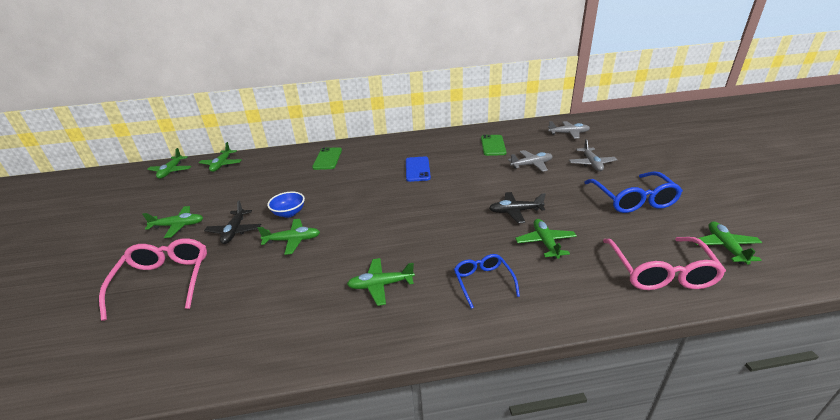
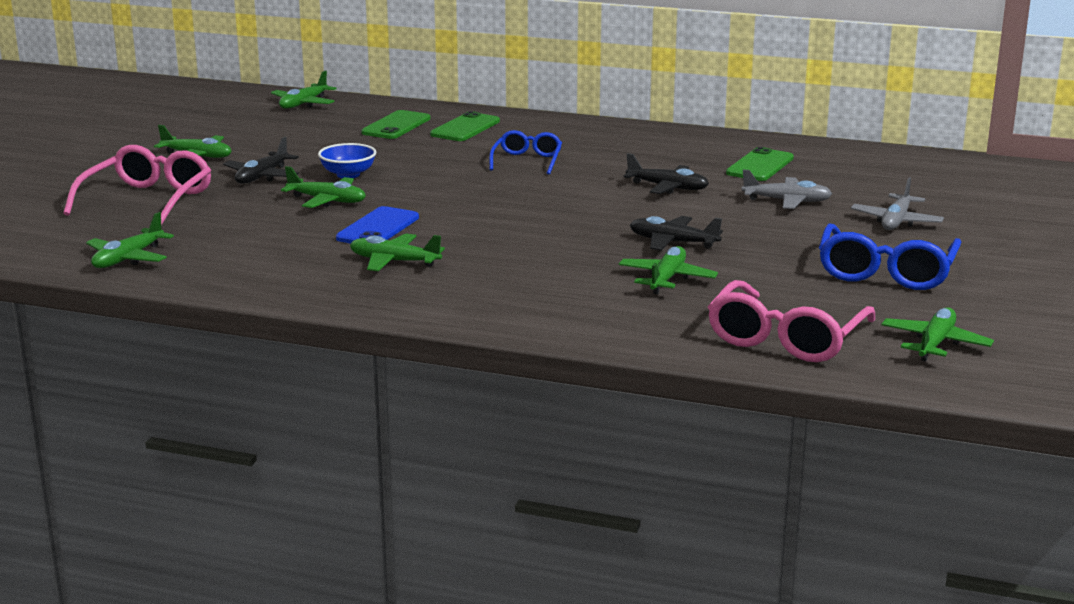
camera: 25 degrees right, 10 degrees down
(171, 171) = (228, 97): green plane -> green plane (128, 259)
(288, 167) = (396, 126): none -> green phone
(417, 169) = (590, 168): blue phone -> blue phone (378, 228)
(468, 172) = (668, 187): none -> black plane
(483, 282) = (526, 289): blue glasses -> blue glasses (527, 161)
(569, 133) = (928, 178): grey plane -> none

